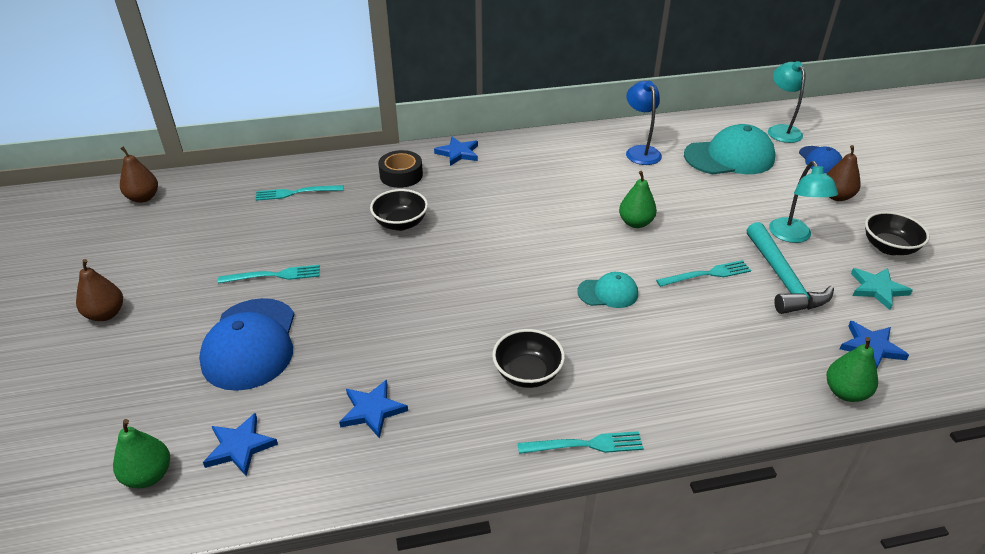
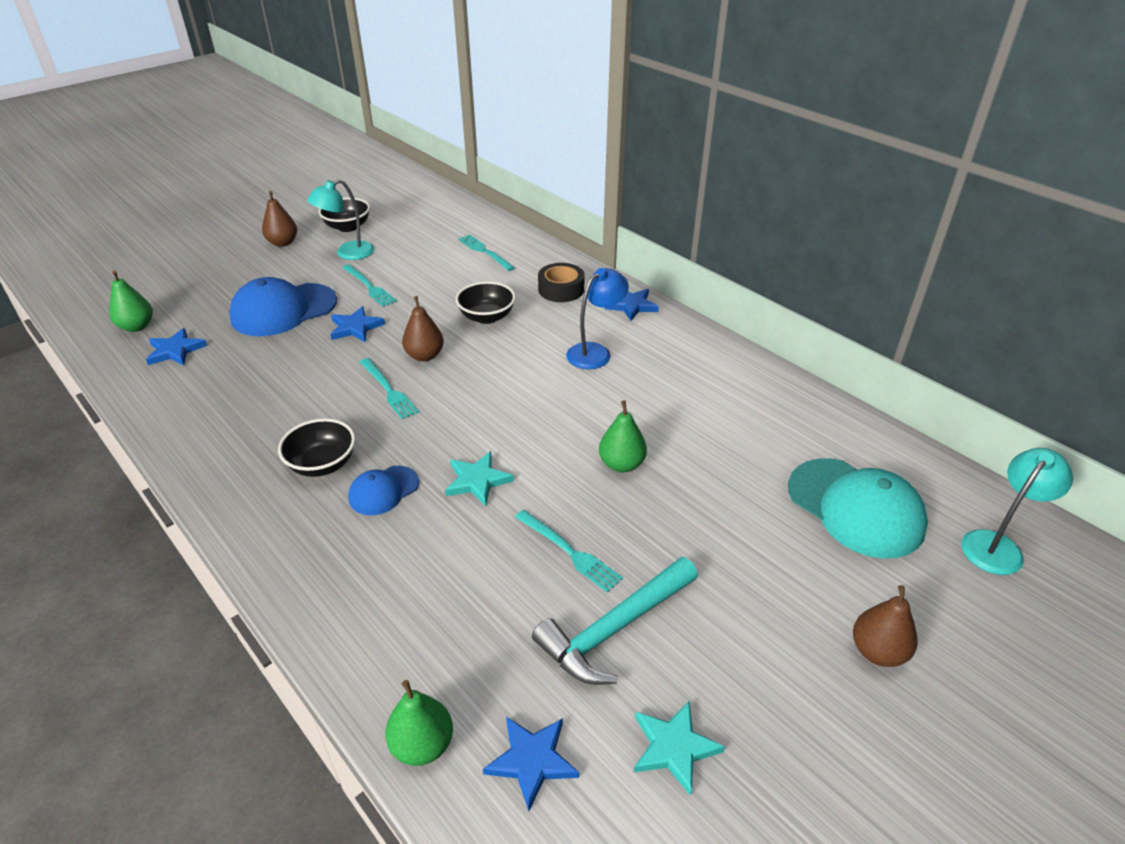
camera: 60 degrees right, 0 degrees up
(143, 198) = (421, 197): brown pear -> brown pear (425, 355)
(372, 410) = (236, 394): blue star -> blue star (355, 327)
(585, 445) = (243, 532): turquoise fork -> turquoise fork (388, 390)
(608, 293) = (477, 480): turquoise cap -> turquoise star
(640, 151) = (777, 425): blue lamp -> blue lamp (595, 352)
(793, 236) = (723, 619): turquoise lamp -> turquoise lamp (347, 253)
(820, 160) = (963, 610): blue cap -> blue cap (383, 490)
(888, 247) = (797, 747): black bowl -> black bowl (347, 227)

